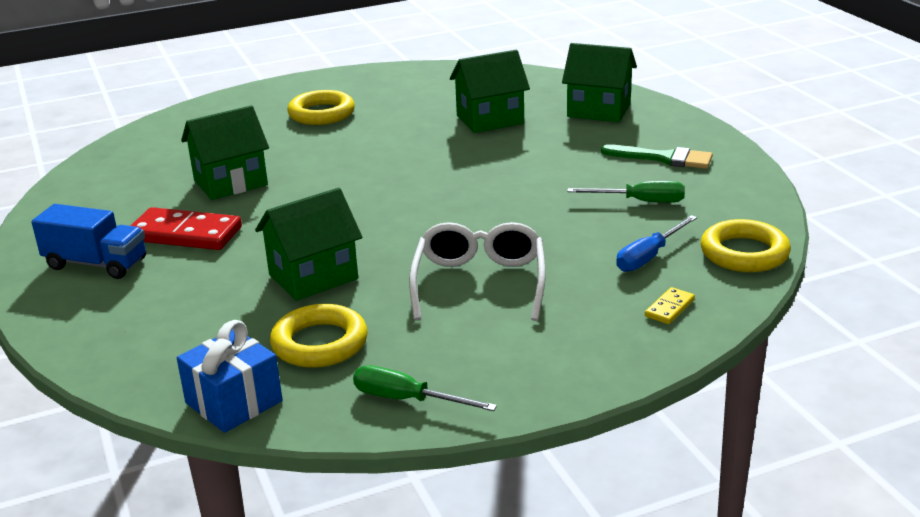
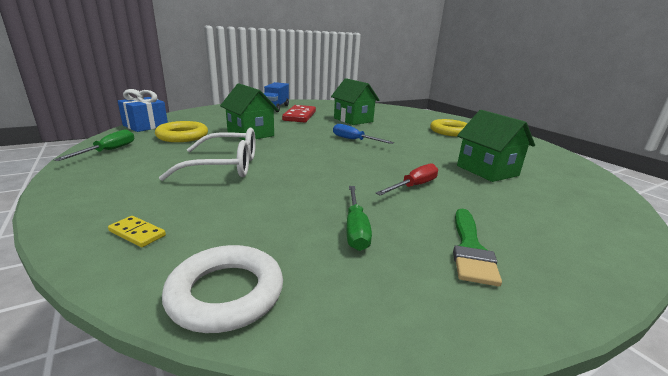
camera: 80 degrees right, 5 degrees down
(539, 165) = (413, 186): none -> red screwdriver
(598, 110) = (562, 215): green house -> none
(649, 256) = (239, 228): blue screwdriver -> blue screwdriver (354, 140)
(744, 253) = (226, 293): yellow ring -> white ring

